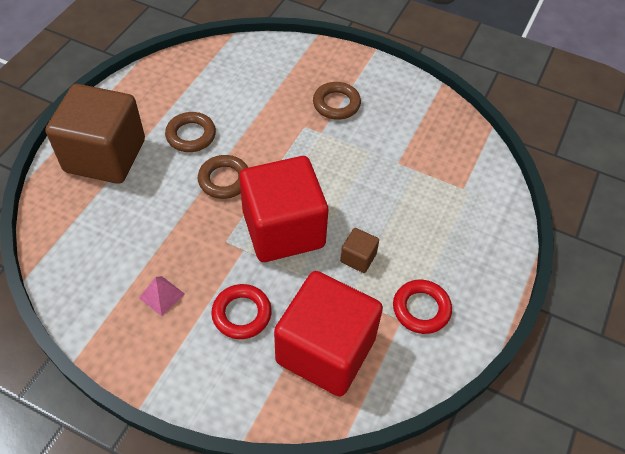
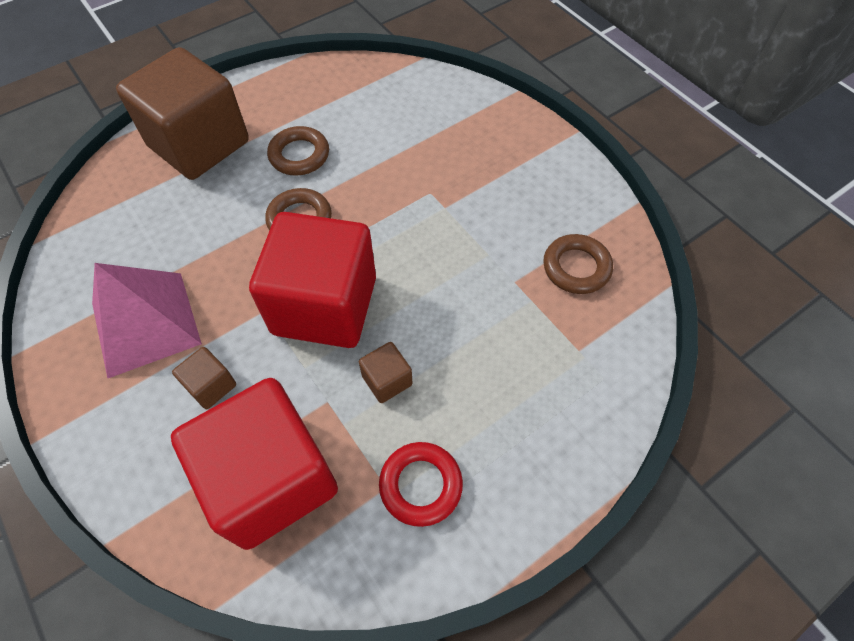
camera: 30 degrees right, 5 degrees up
(161, 295) = (145, 323): pink pyramid -> pink pyramid, size x2.29
(242, 314) = (211, 386): red ring -> brown cube
(336, 104) = (486, 180): brown ring -> brown ring (576, 267)

